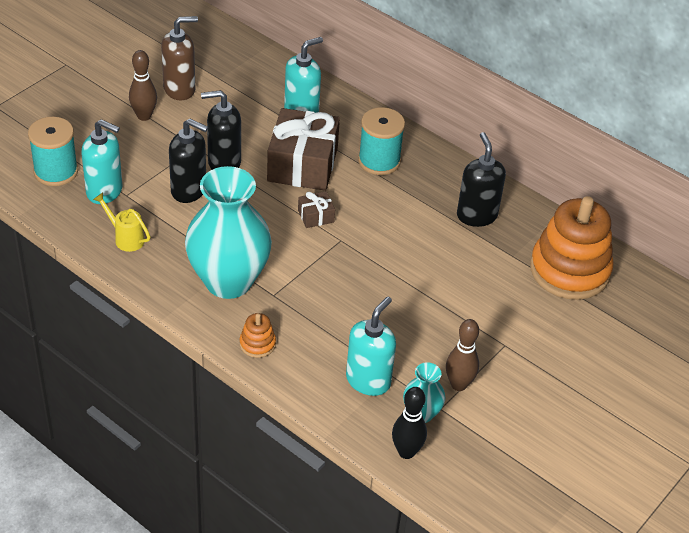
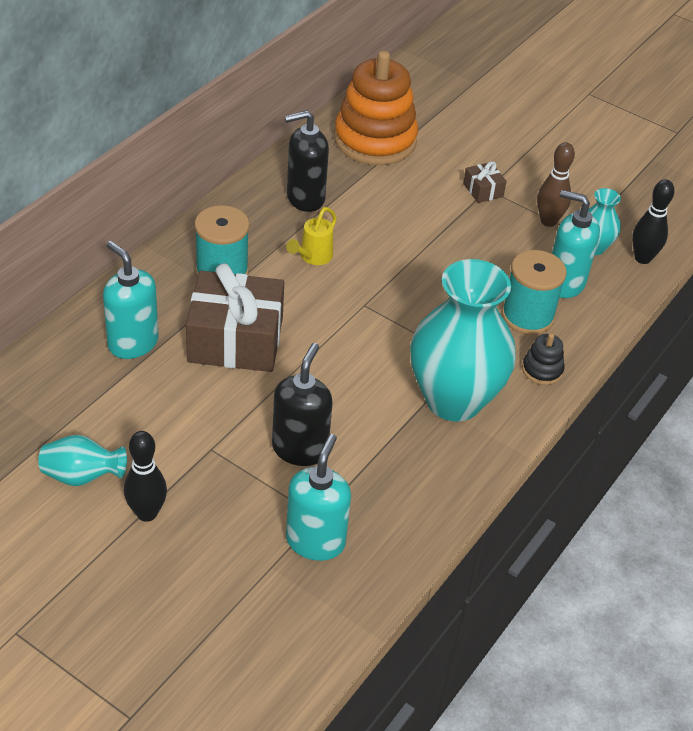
camera: 95 degrees left, 0 degrees up
(56, 171) = (281, 606): turquoise spool -> turquoise spool (527, 316)
(125, 238) = (401, 508): yellow watering can -> yellow watering can (312, 257)
(144, 116) = (147, 513): brown bowling pin -> black bowling pin
(180, 89) = (82, 476): brown soap dispenser -> turquoise vase
(224, 163) = (241, 416): black soap dispenser -> none
(257, 344) = (542, 370): orange stacking toy -> black stacking toy
(316, 216) = (328, 326): brown gift -> brown gift (483, 190)

